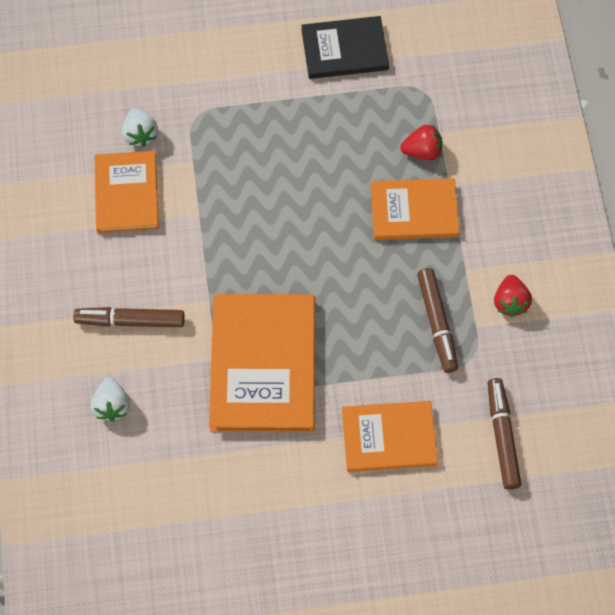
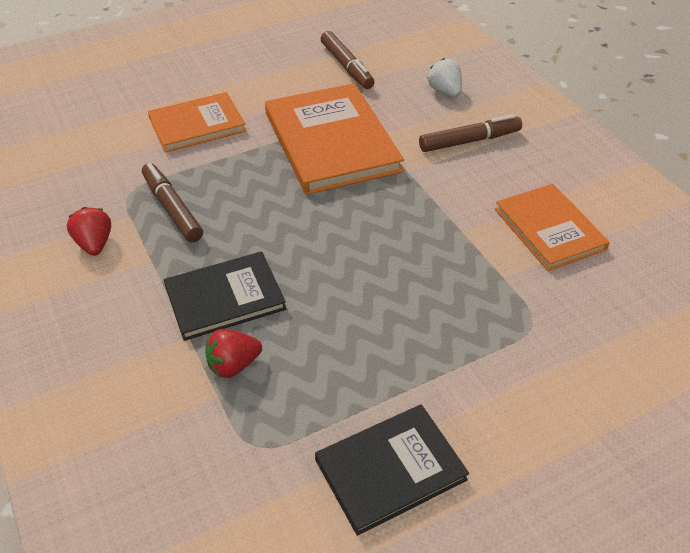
camera: 160 degrees right, 20 degrees down
(140, 134) = (580, 286): white strawberry -> none
(414, 211) = (225, 298): orange book -> black book
(502, 436) = (91, 148): brown marker -> brown marker (346, 66)

